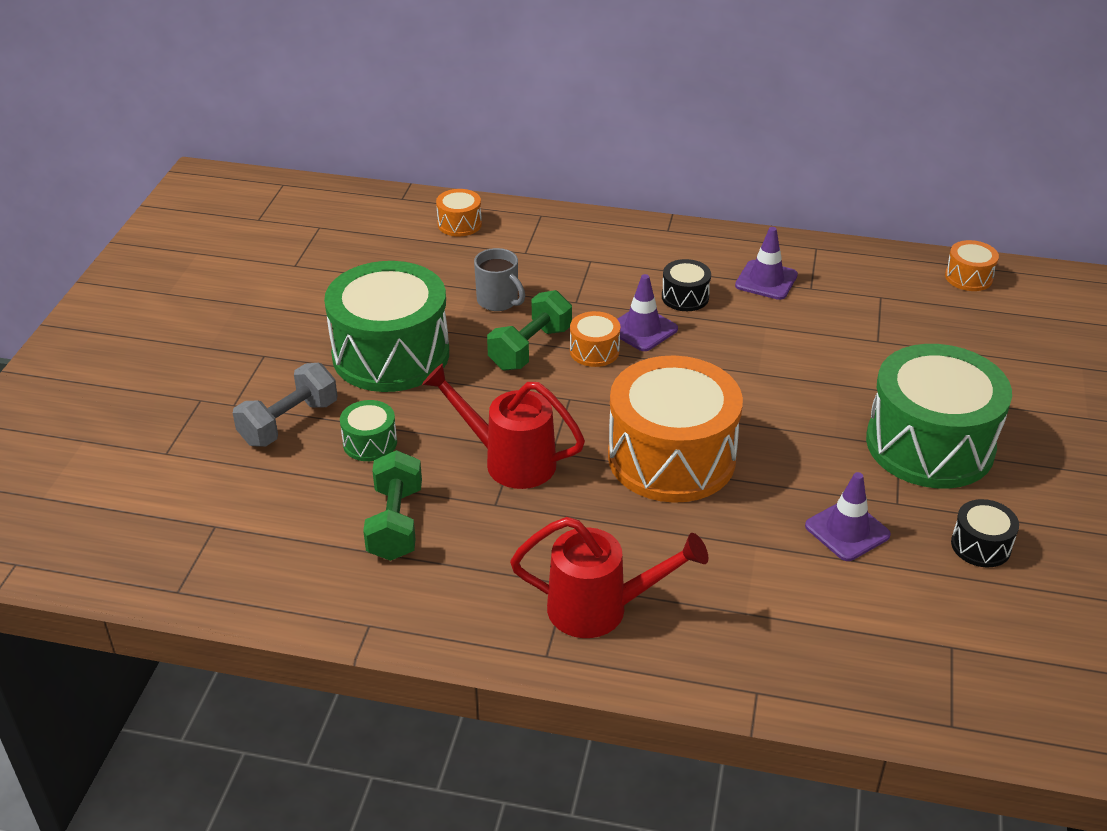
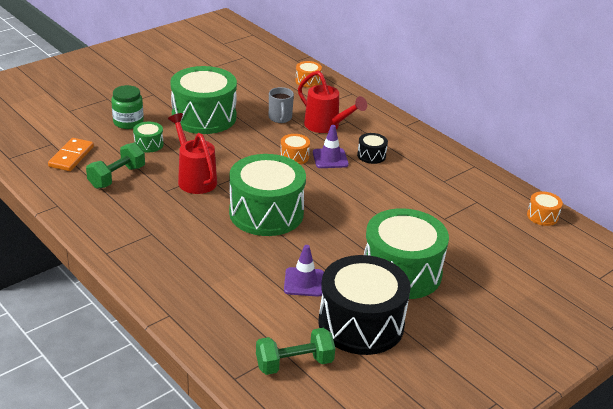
camera: 35 degrees right, 5 degrees down
(278, 530) = (71, 156): none -> orange domino
(289, 423) = (128, 122): grey dumbbell -> green jar
(530, 348) = (267, 142): green dumbbell -> green dumbbell (294, 363)
(600, 609) = (151, 249): red watering can -> red watering can (326, 126)
(671, 457) = (266, 213): orange drum -> green drum
(766, 280) = (424, 167): purple traffic cone -> none
(980, 545) = (361, 324): black drum -> black drum, size x2.34

